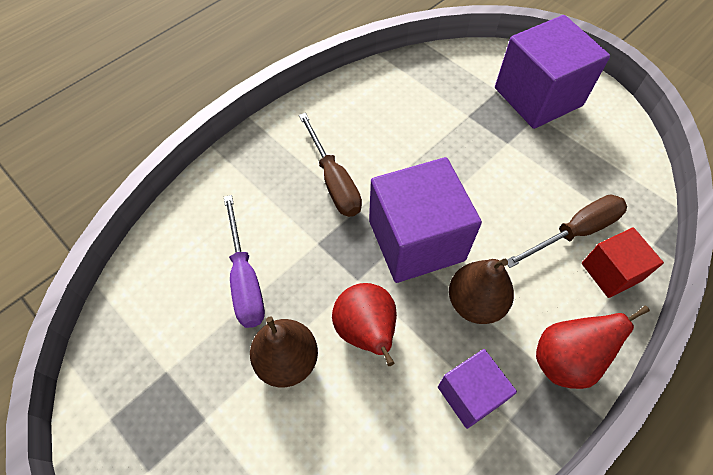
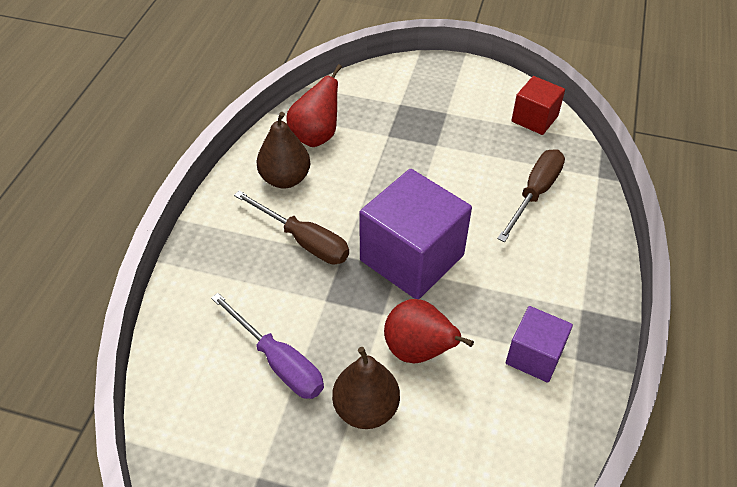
camera: 30 degrees left, 10 degrees down
(475, 303) = (493, 284): brown pear -> brown pear (285, 179)
(538, 97) = (437, 96): purple cube -> none
(565, 360) = (588, 293): red pear -> red pear (315, 136)
(611, 272) = (580, 212): red cube -> red cube (534, 119)

